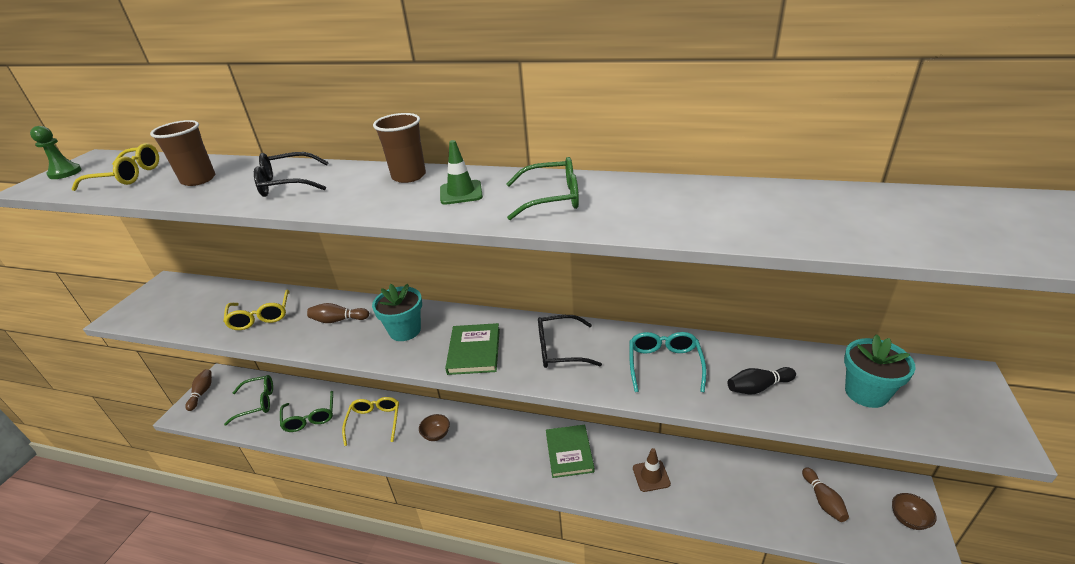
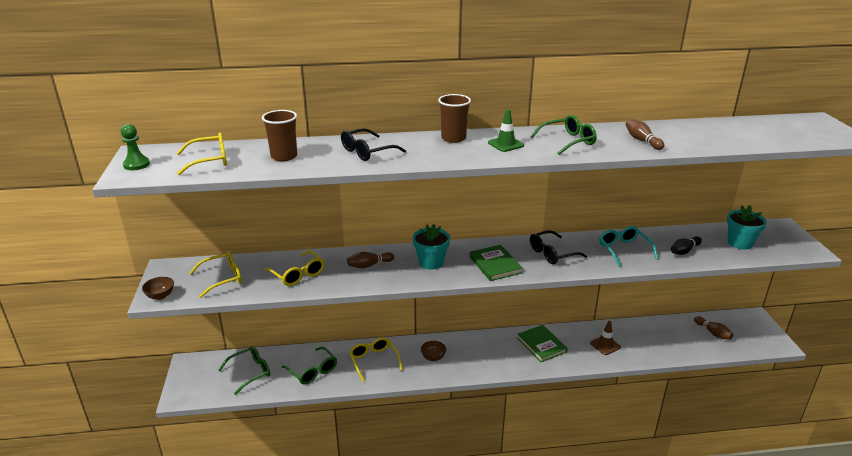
camera: 25 degrees left, 5 degrees down
(193, 306) = (223, 278): none -> yellow glasses
(202, 393) = (184, 378): brown bowling pin -> brown bowling pin (642, 141)
(908, 519) = (761, 331): brown bowl -> brown bowl (160, 296)

